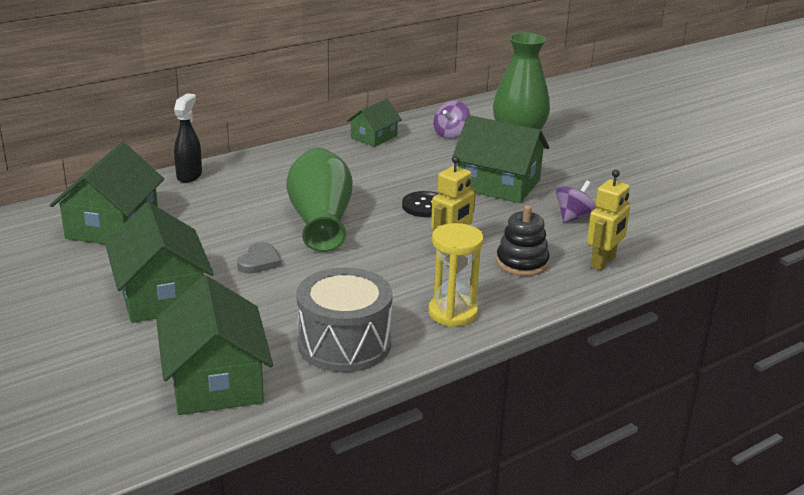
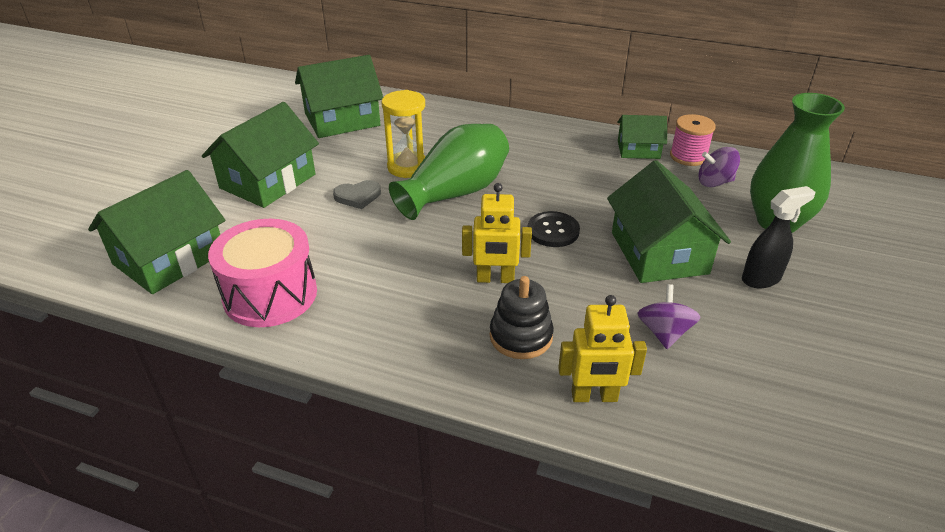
camera: 55 degrees right, 10 degrees up
(189, 175) = (450, 110): black spray bottle -> black spray bottle (761, 279)
(344, 344) = (270, 294): grey drum -> pink drum
(409, 127) = (688, 156): none -> pink spool
(453, 313) = (377, 333): yellow hourglass -> yellow hourglass (407, 167)
(574, 217) = (664, 332): purple spinning top -> purple spinning top turned 90 degrees counterclockwise

